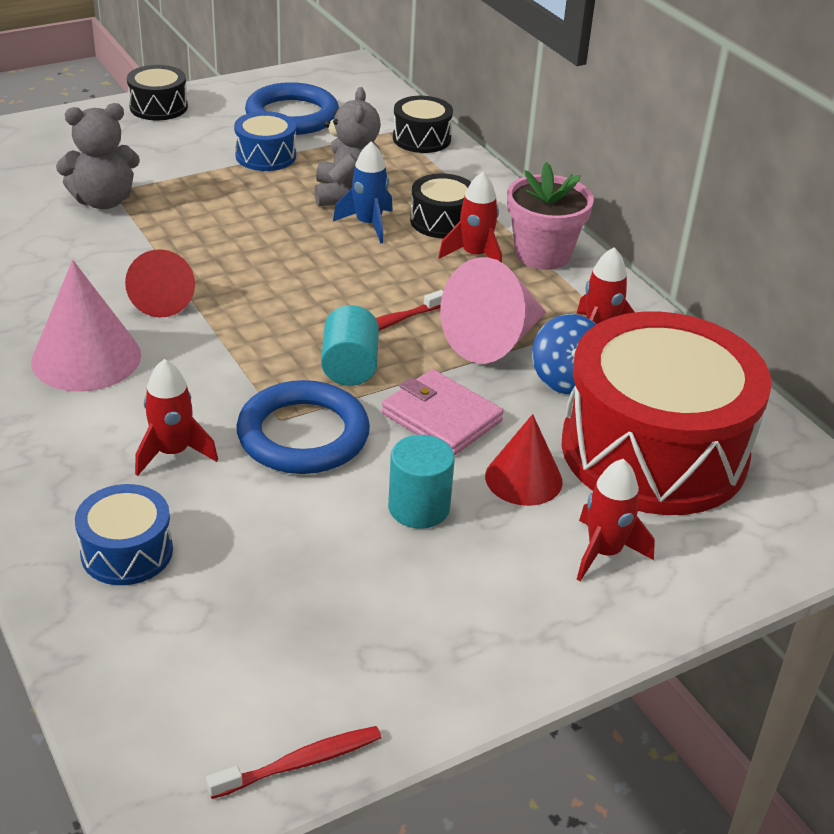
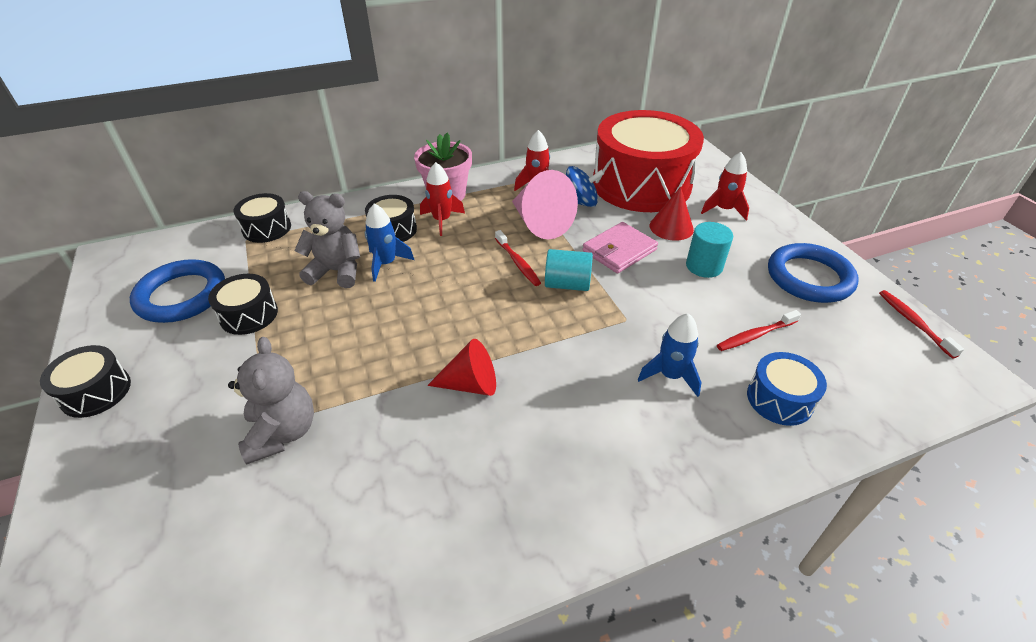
camera: 80 degrees left, 5 degrees up
(86, 358) = (552, 434): pink cone -> none
(173, 453) = (670, 375): red rocket -> blue rocket
(254, 546) = (755, 335): none -> red toothbrush
(266, 156) = (249, 315): blue drum -> black drum
(303, 435) = (642, 309): blue ring -> blue ring (809, 277)

